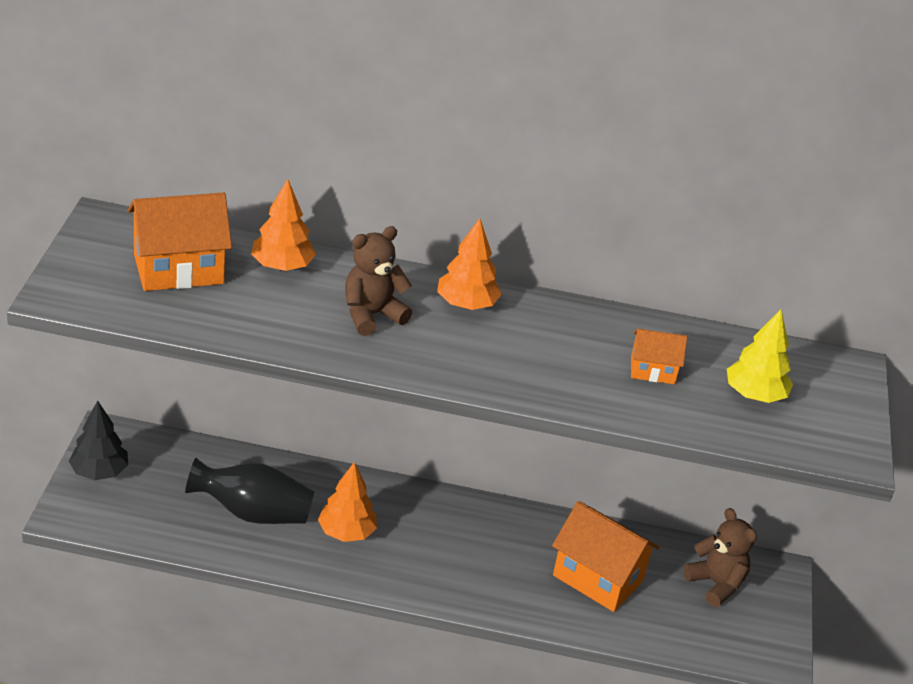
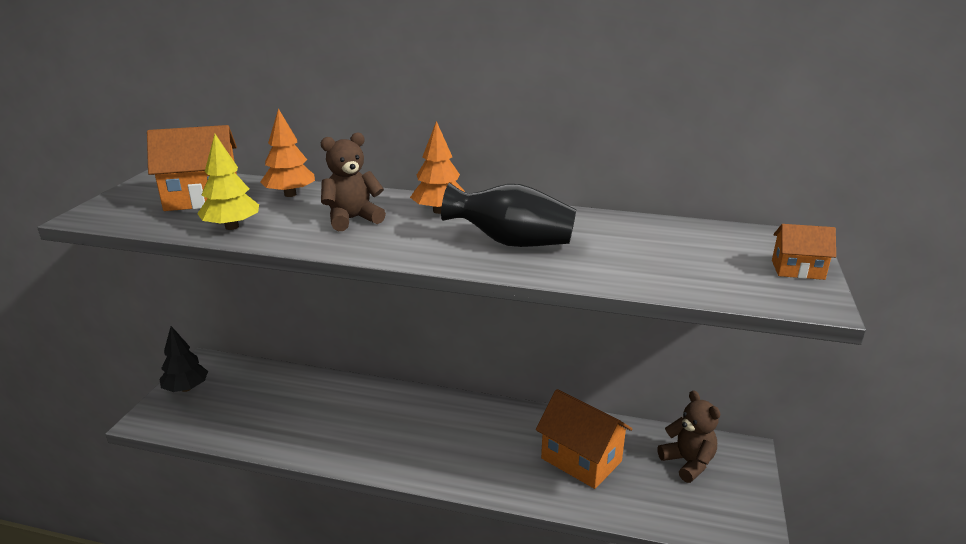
camera: 10 degrees right, 10 degrees down
(252, 513) = (296, 415): black vase -> black vase (511, 242)
(346, 533) = (369, 428): orange tree -> none
(652, 370) = (602, 246): orange house -> orange house (797, 270)
(754, 395) = (702, 260): yellow tree -> yellow tree (232, 227)

